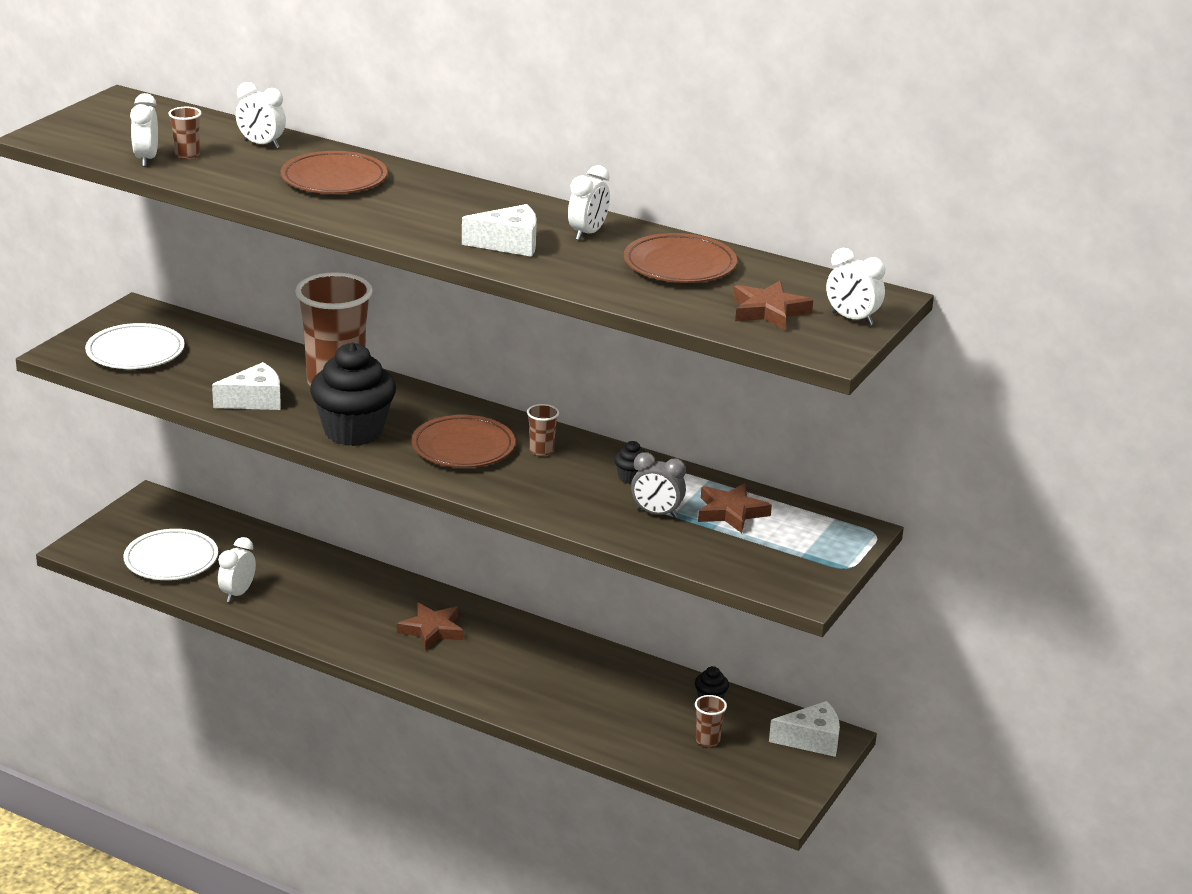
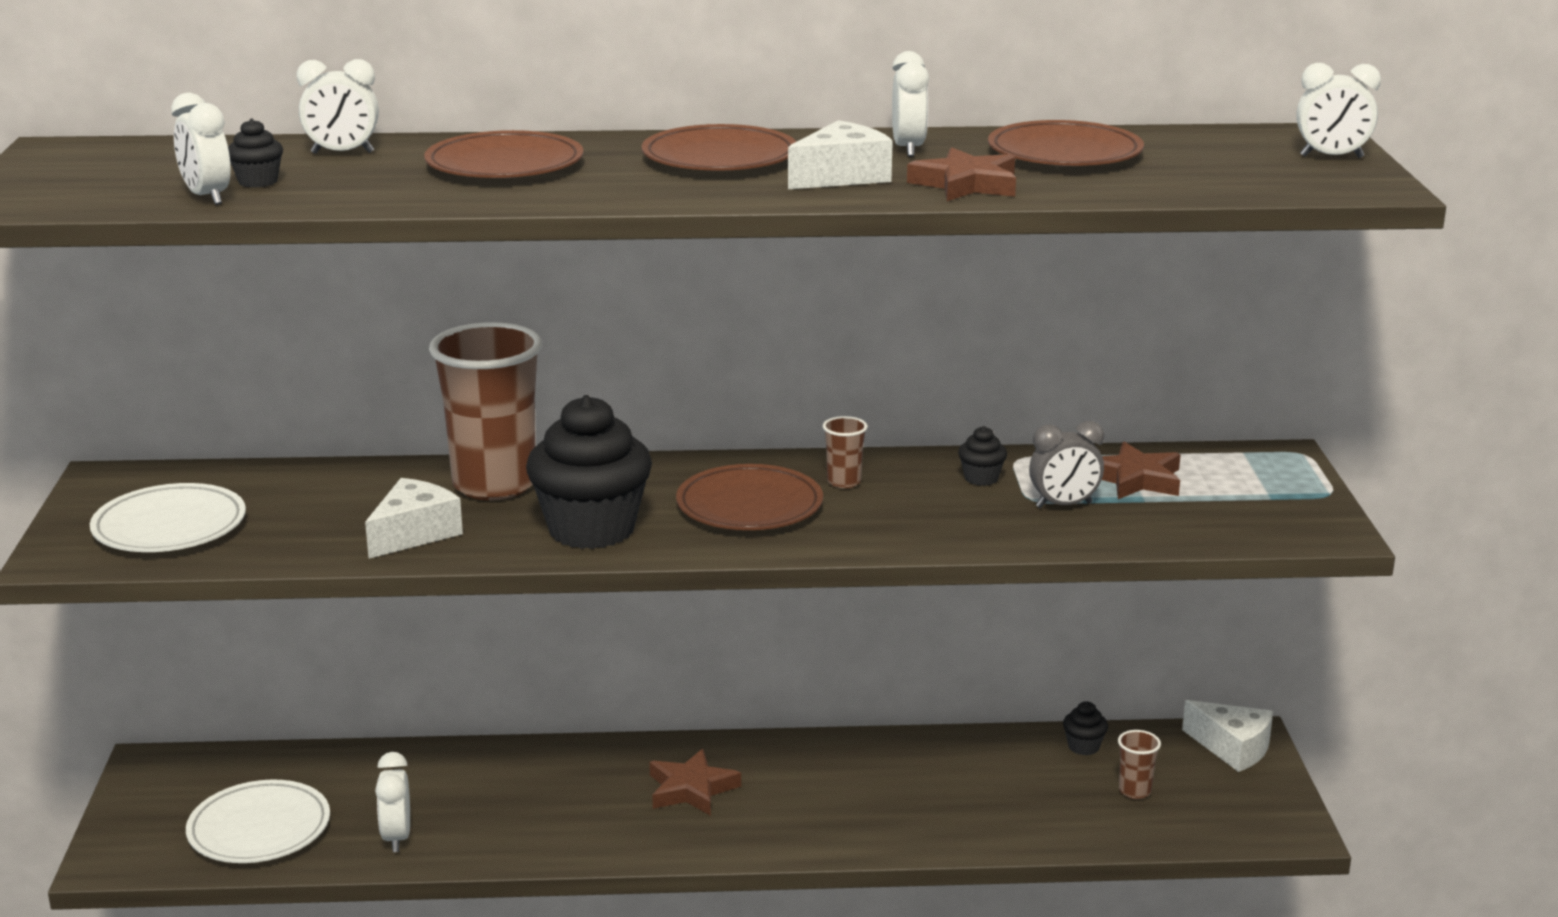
camera: 30 degrees left, 5 degrees down
(187, 155) = (258, 182): brown cup -> black cupcake
(463, 208) = (719, 158): none -> brown plate
(769, 311) = (1240, 169): brown star -> brown star (966, 184)
(811, 740) = (1232, 748): white cheese -> white cheese turned 75 degrees clockwise

